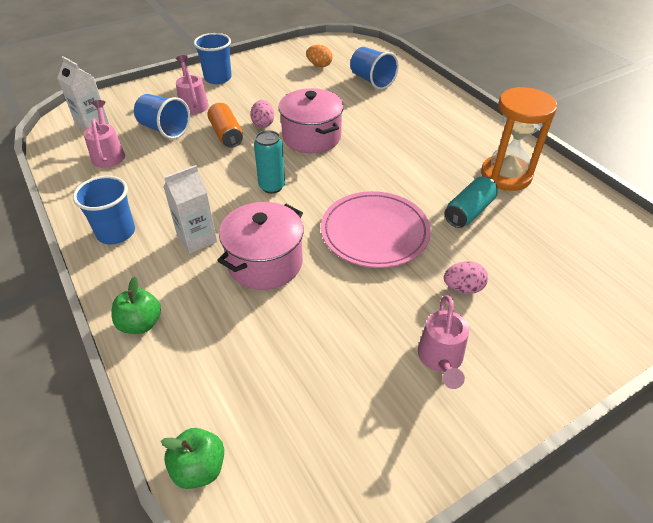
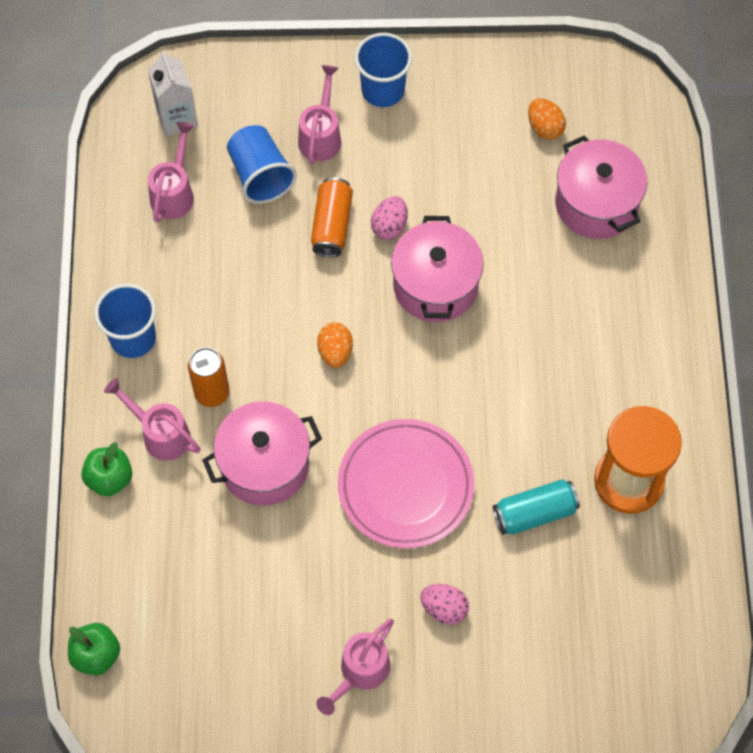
camera: 30 degrees right, 20 degrees up
(170, 278) = (160, 434): none -> pink watering can
(197, 239) = (212, 393): white carton -> orange can
(272, 186) = (335, 352): turquoise can -> orange egg
(372, 81) = (596, 203): blue cup -> pink pot

